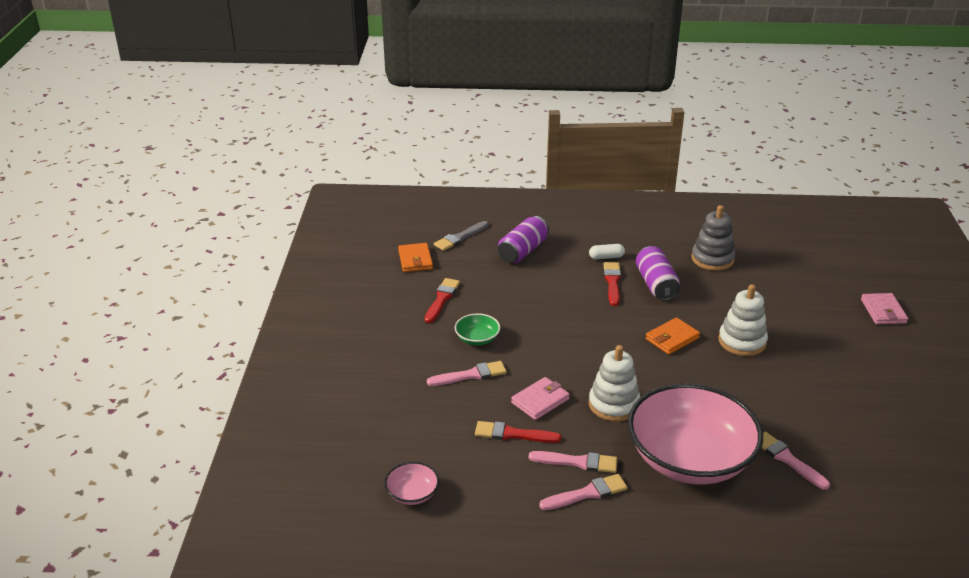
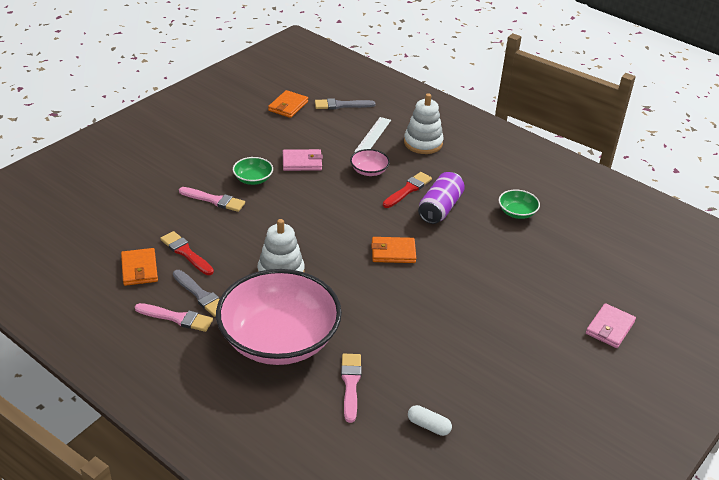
camera: 35 degrees right, 5 degrees up
(412, 494) = (74, 252): pink bowl -> pink bowl (369, 171)
(442, 299) = (268, 141): red brush -> none
(494, 472) = (139, 269): none -> orange wallet
(523, 251) = (373, 136): purple can -> white ruler
(540, 401) = (235, 242): pink wallet -> pink wallet (302, 162)
(578, 462) = (200, 295): pink brush -> grey brush
(606, 257) = (430, 170): white capsule -> white capsule (428, 426)
(712, 259) = (517, 212): grey stacking toy -> green bowl
(742, 341) = (446, 284): white stacking toy -> white stacking toy (423, 143)

